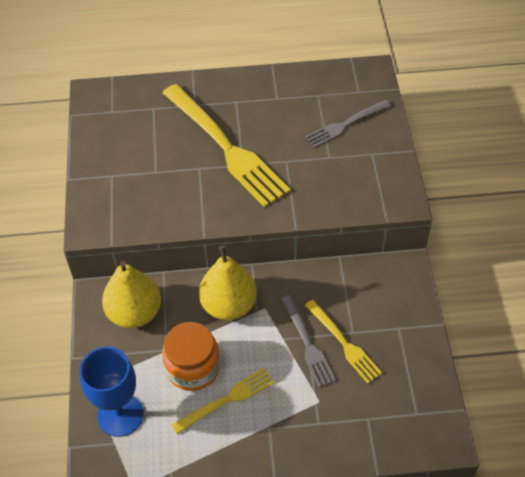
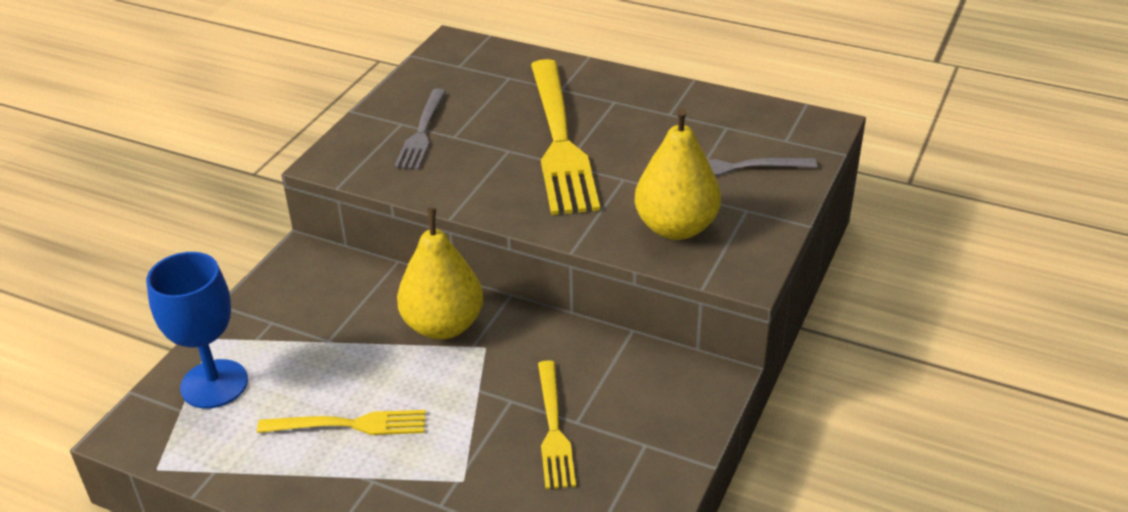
camera: 30 degrees right, 15 degrees down
(134, 313) = (327, 288): yellow pear -> yellow pear (676, 228)
(193, 368) = (341, 372): orange jar -> none
(308, 344) = (505, 409): grey fork -> grey fork (422, 133)

